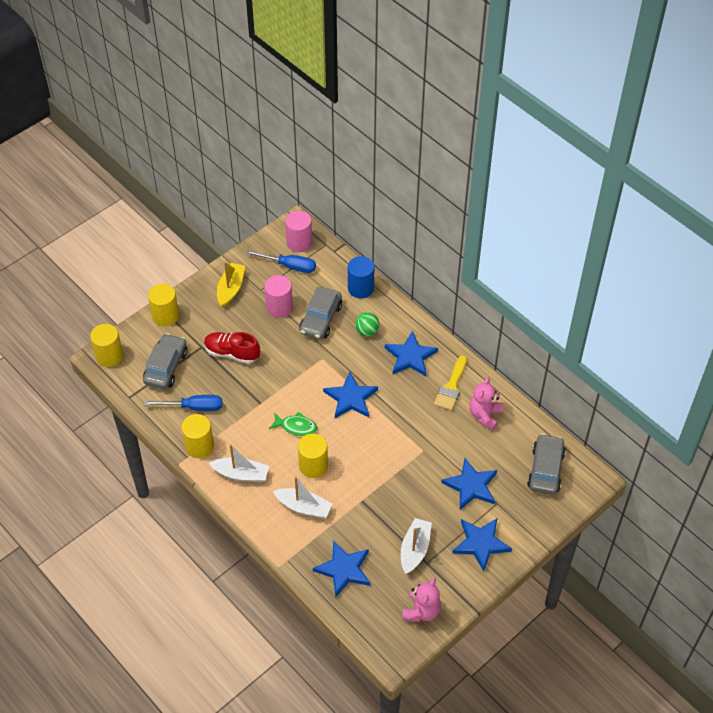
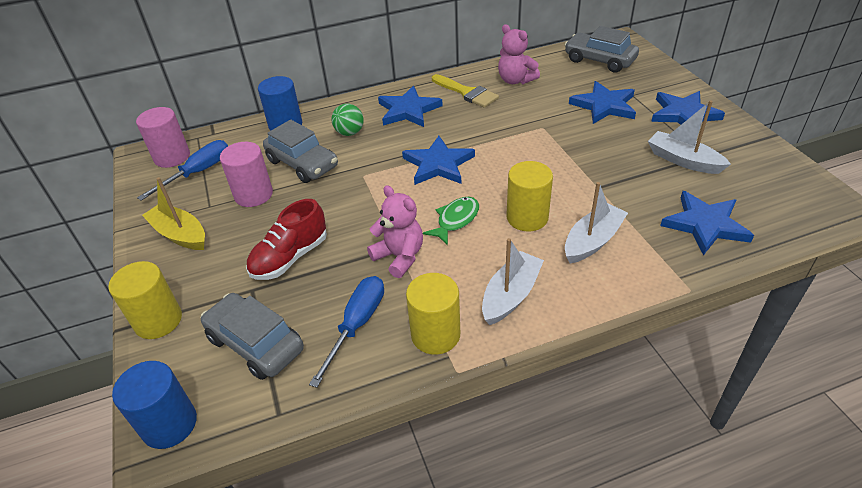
camera: 65 degrees left, 10 degrees down
(109, 356) = (169, 424): yellow cylinder -> blue cylinder
(421, 611) = (775, 173): pink teddy bear -> pink teddy bear (399, 257)

